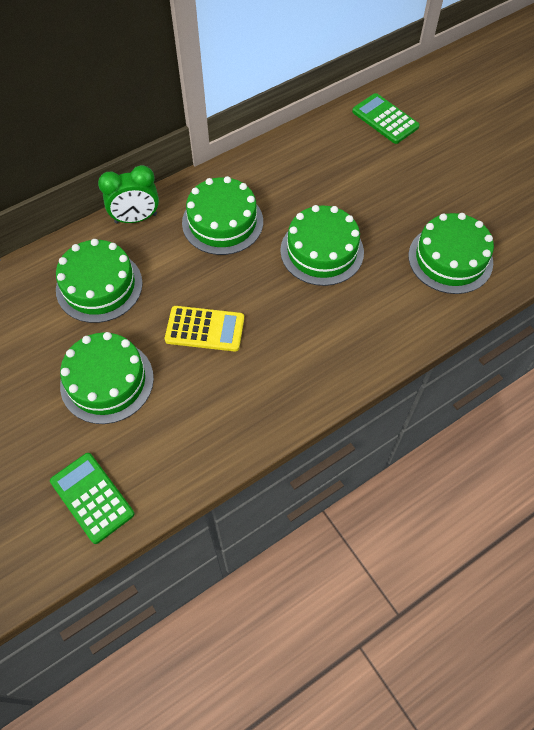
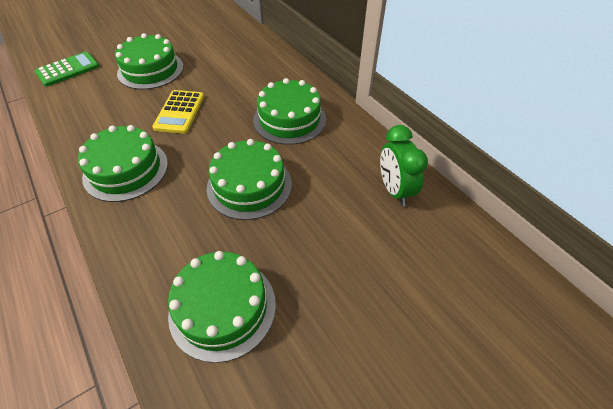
camera: 90 degrees right, 10 degrees down
(99, 286) = (232, 61): green cake -> green cake (126, 170)
(136, 218) = (295, 74): green clock -> green clock (395, 190)
(385, 119) = (455, 254): green calculator -> none

